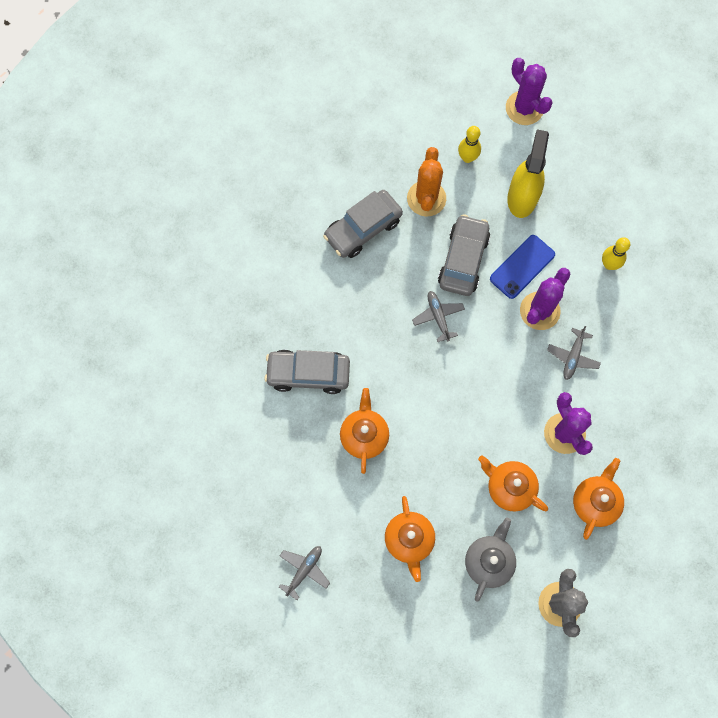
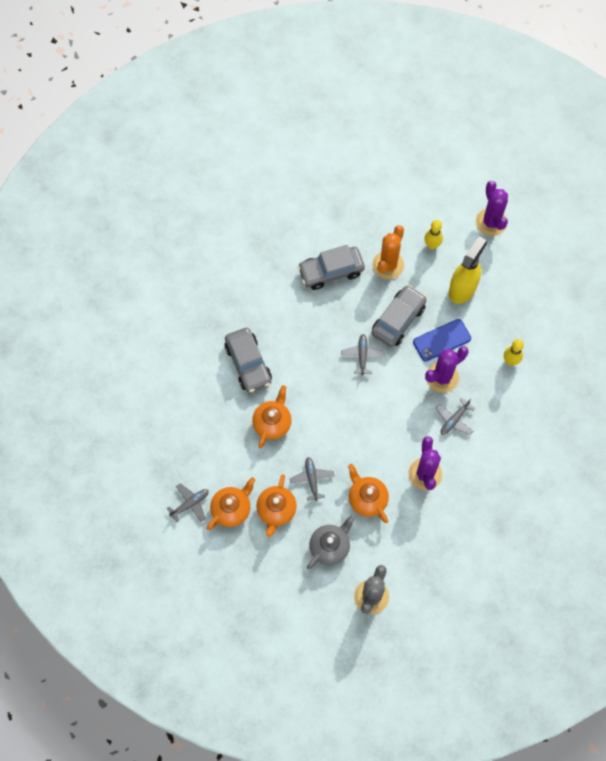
camera: 20 degrees right, 5 degrees down
(308, 374) = (248, 364): grey car -> grey car turned 135 degrees counterclockwise
(436, 487) = (312, 479): none -> grey plane
(595, 502) = (428, 532): orange teapot -> orange teapot (231, 509)

